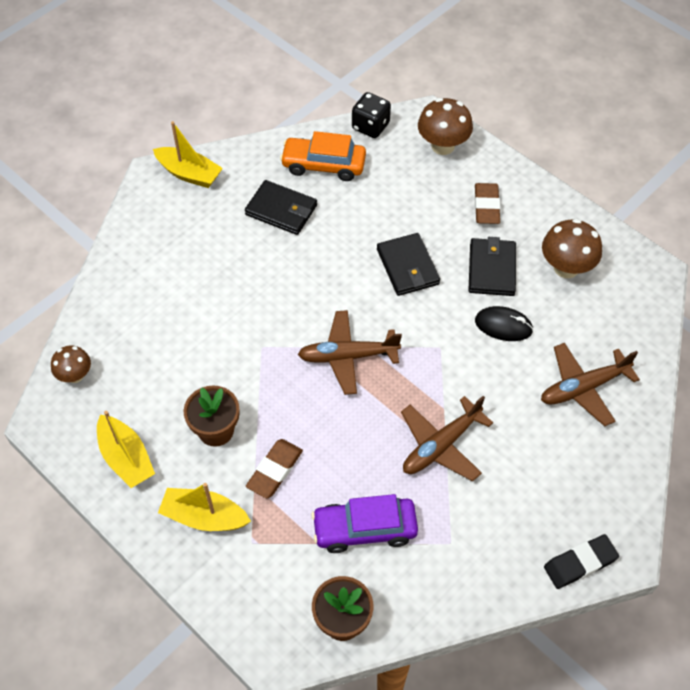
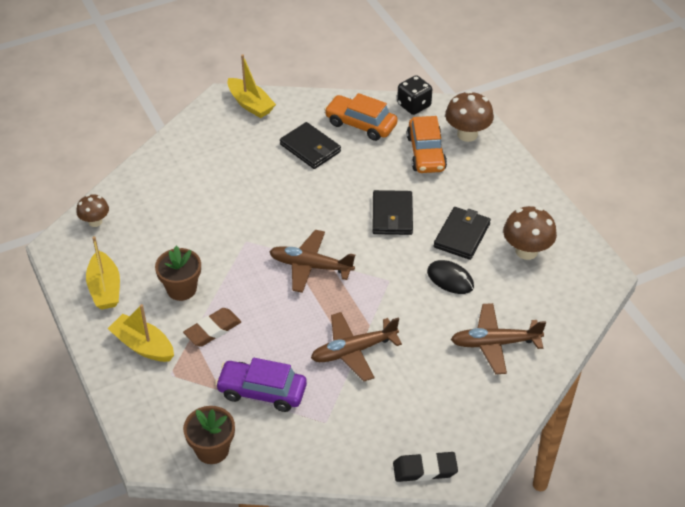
camera: 20 degrees right, 10 degrees down
(409, 181) = (426, 153): none -> orange car
(486, 206) = (481, 188): brown eraser -> none

